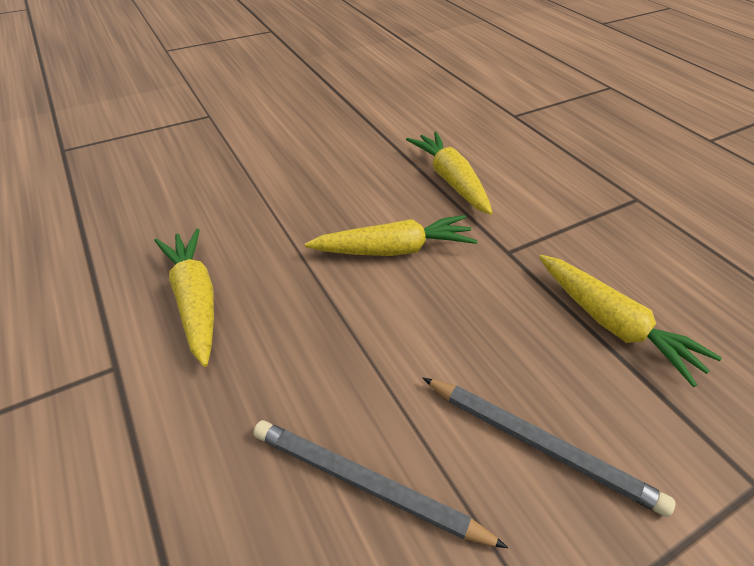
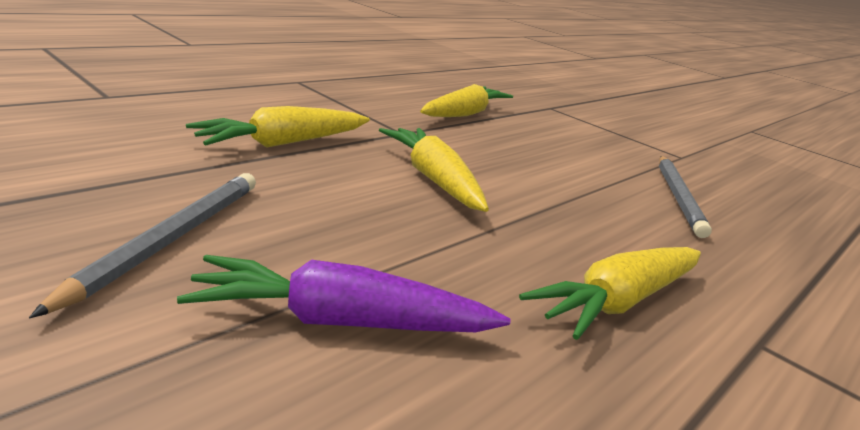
camera: 110 degrees left, 20 degrees down
(227, 185) = (343, 322): none -> purple carrot
(539, 445) = (585, 146): grey pencil -> grey pencil (169, 240)

